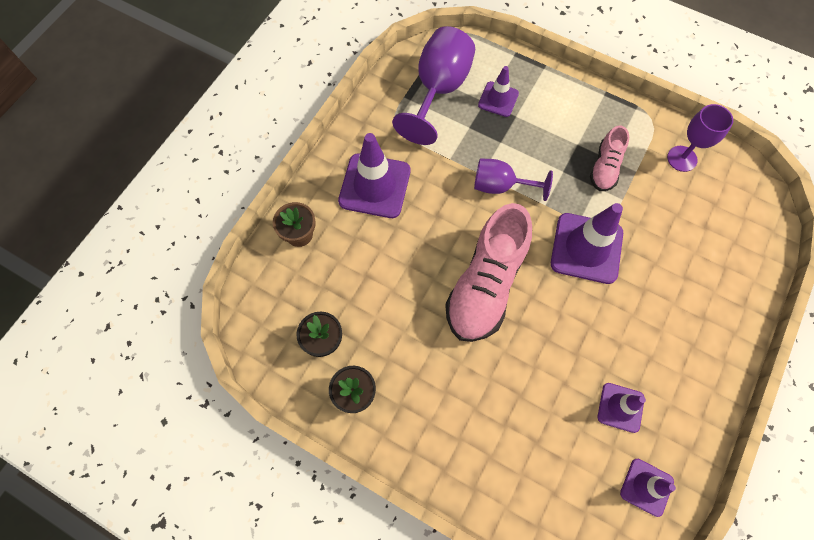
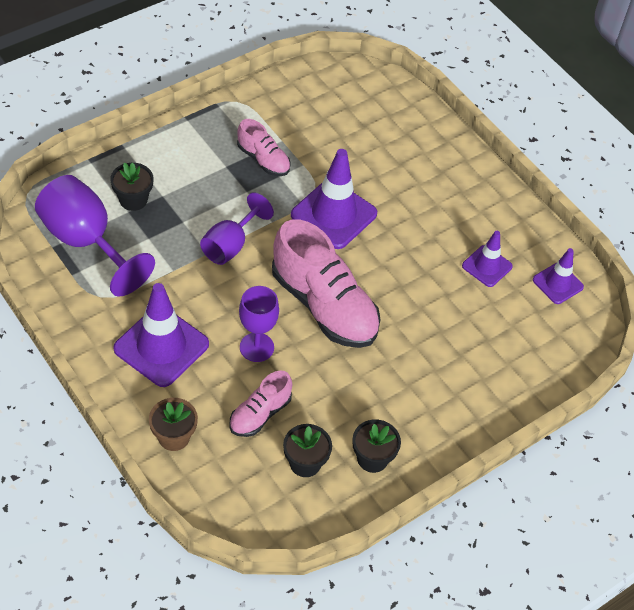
camera: 70 degrees left, 15 degrees down
(352, 285) = (260, 414): none -> pink shoe
(498, 99) = (133, 200): purple traffic cone -> black flower pot
(682, 158) = (290, 103): purple goblet -> purple goblet (256, 347)

